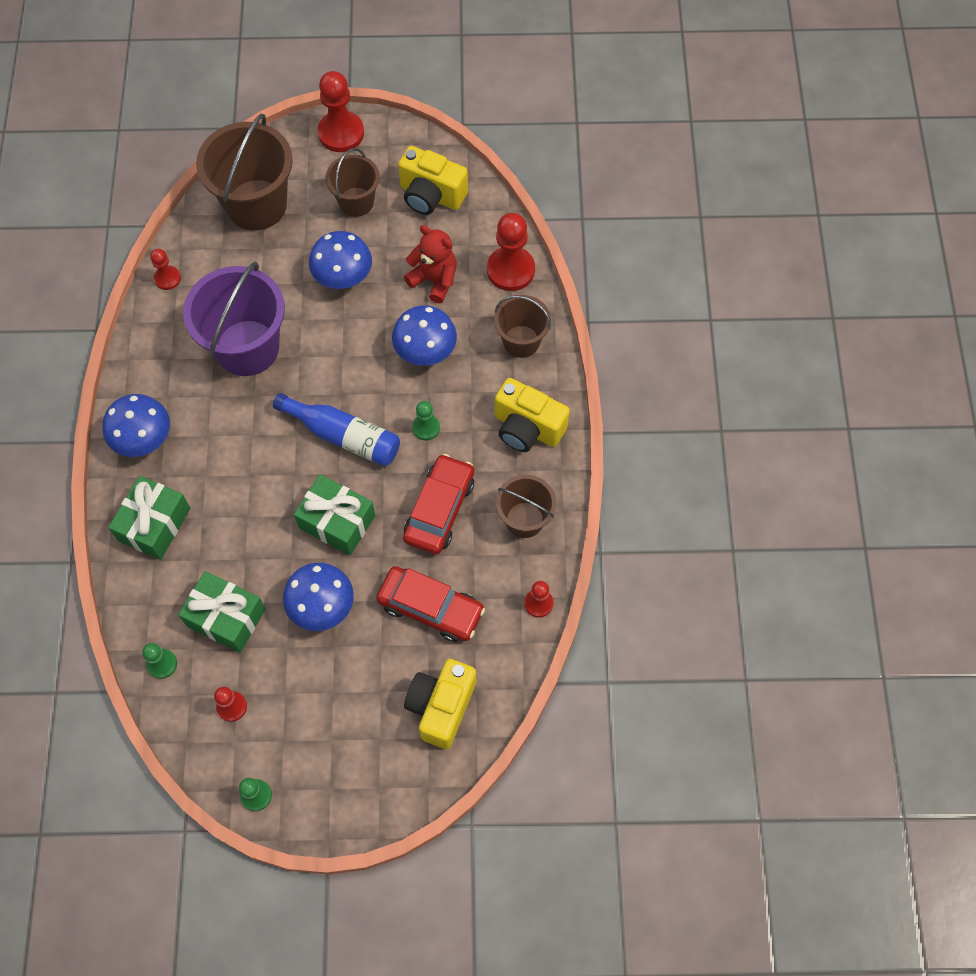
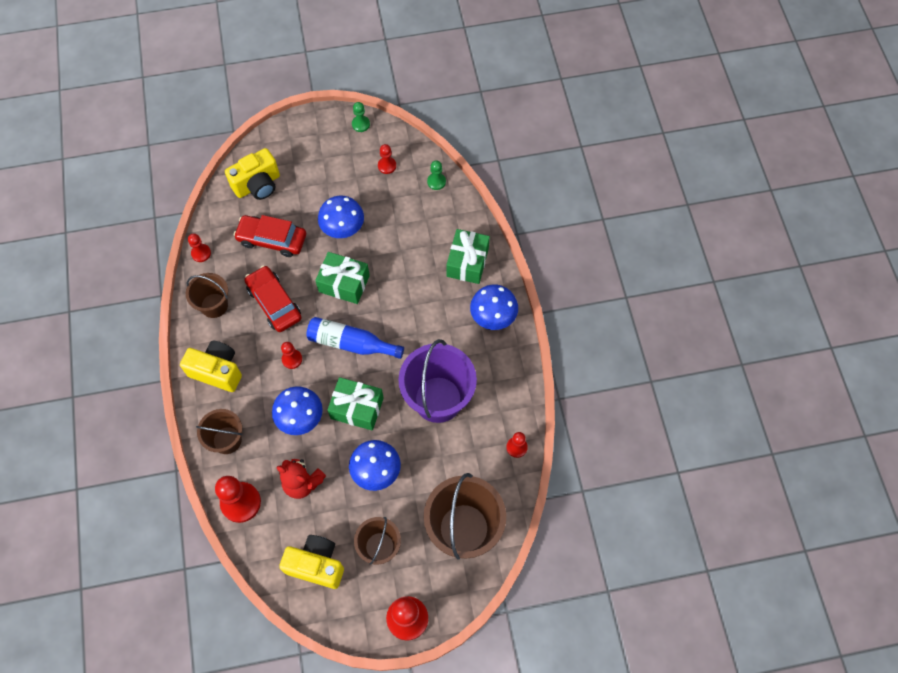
camera: 170 degrees right, 0 degrees up
(226, 617) = (403, 213): green gift -> green gift (357, 408)
(426, 428) = (292, 359): green pawn -> red pawn
(439, 509) = (274, 303): red car -> red car turned 135 degrees clockwise
(441, 707) = (258, 185): yellow camera -> yellow camera turned 45 degrees clockwise

